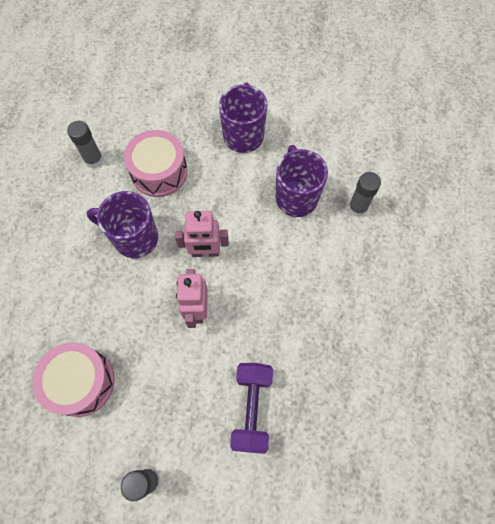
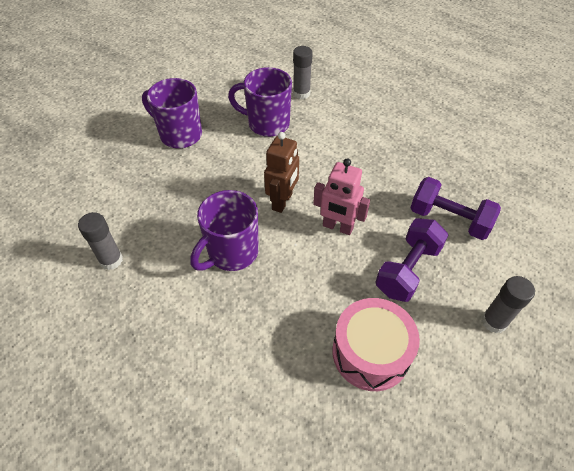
camera: 65 degrees left, 15 degrees down
(159, 172) = (170, 208): pink drum -> none
(175, 386) = (407, 269): none -> purple dumbbell
(205, 252) = (282, 201): pink robot -> brown robot

